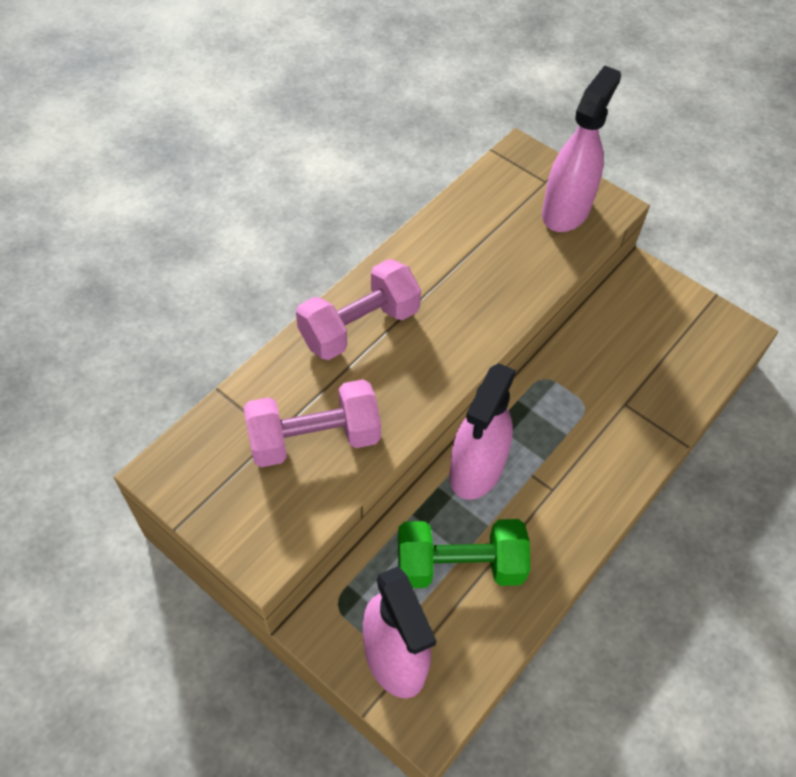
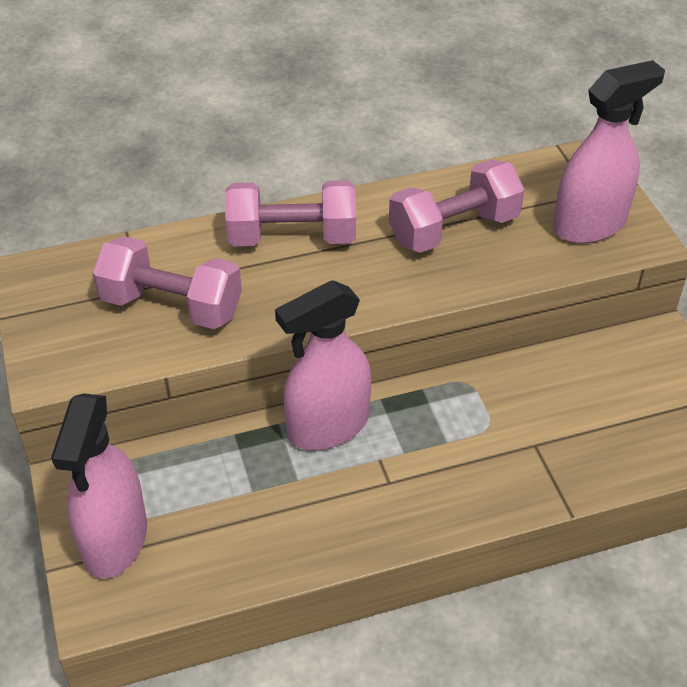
camera: 35 degrees right, 10 degrees down
(459, 565) = (240, 498): green dumbbell -> none
(475, 260) = (454, 229): none -> pink dumbbell

